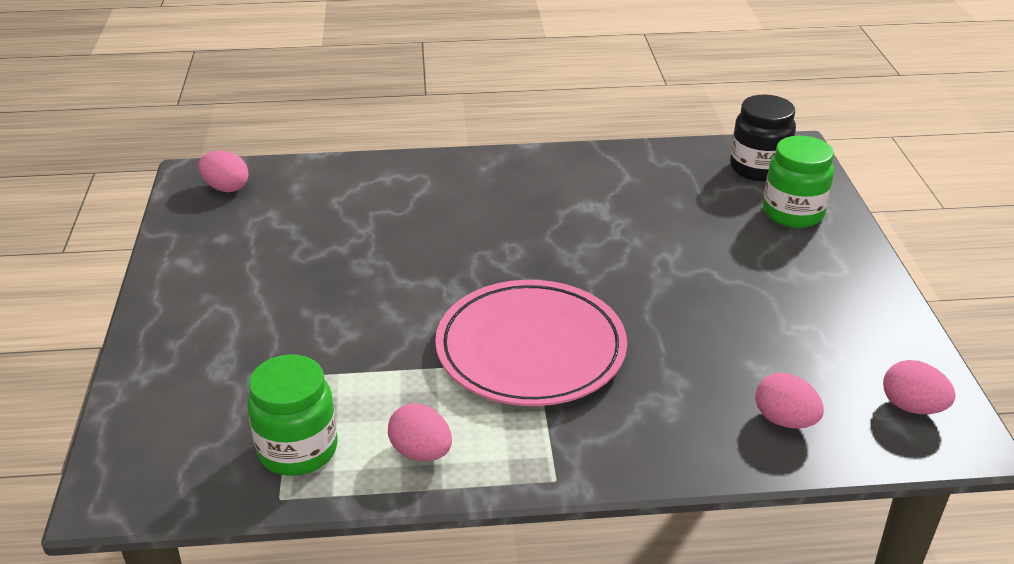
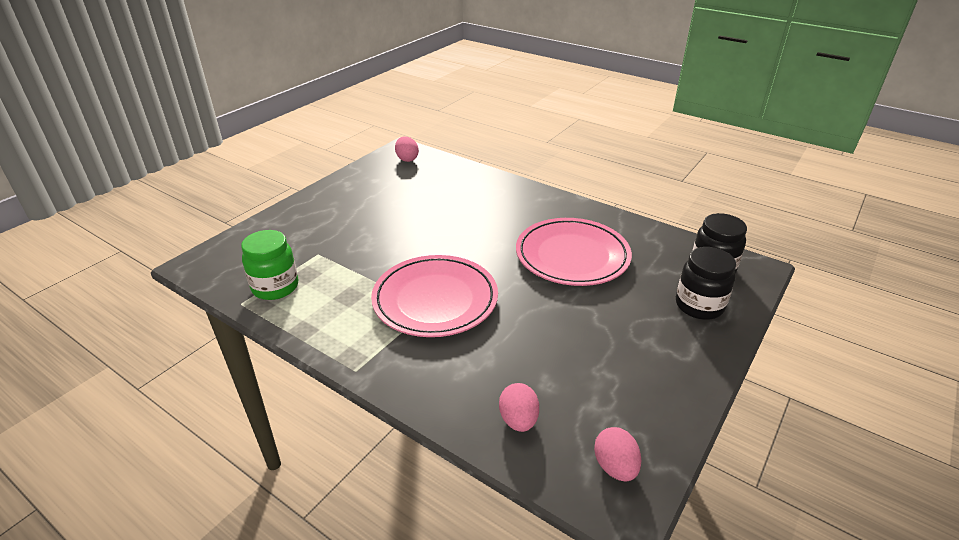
camera: 40 degrees right, 0 degrees up
(421, 452) = (319, 319): pink egg -> none
(610, 220) = (572, 256): none -> pink plate
(793, 213) = (699, 306): green jar -> black jar

